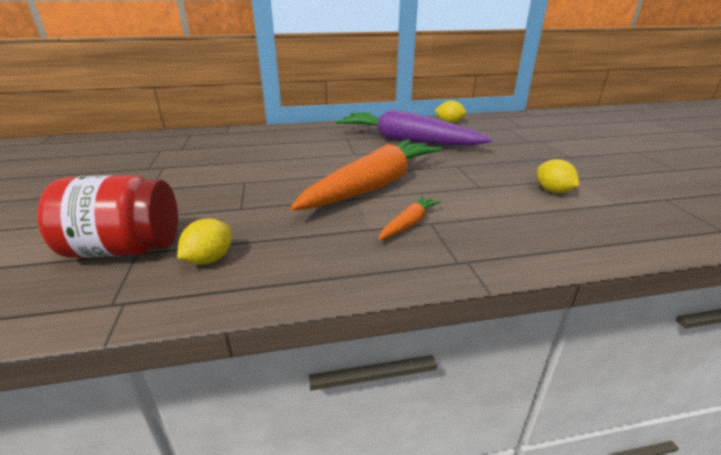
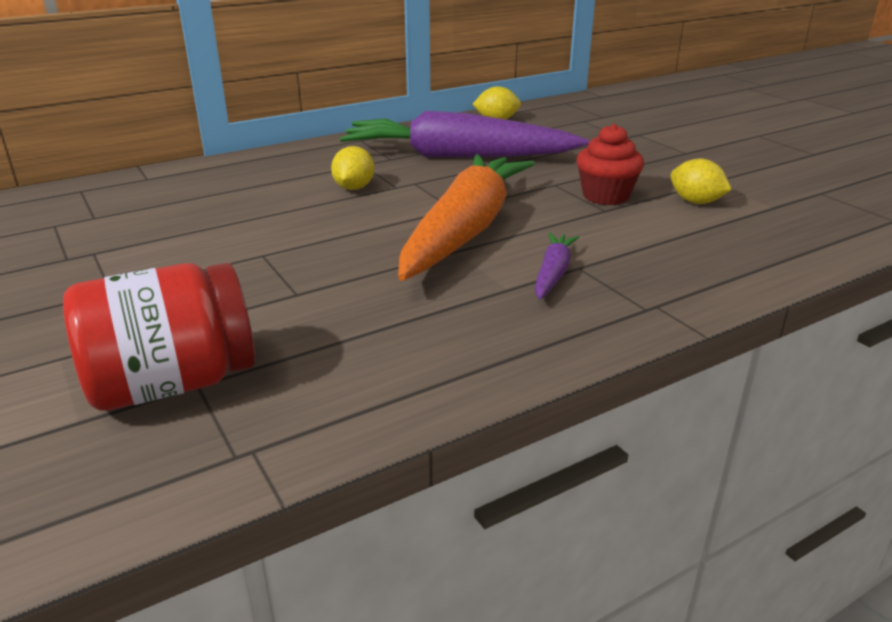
camera: 20 degrees left, 0 degrees up
(209, 259) = (321, 370): yellow lemon -> yellow lemon (354, 188)
(409, 224) = (553, 273): orange carrot -> purple carrot
(487, 178) = (605, 196): none -> red cupcake

